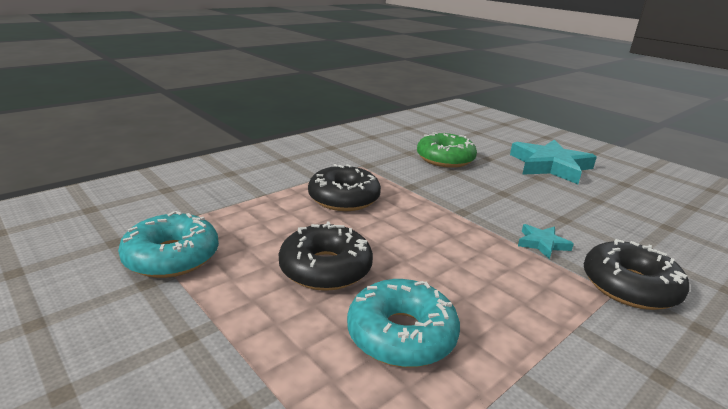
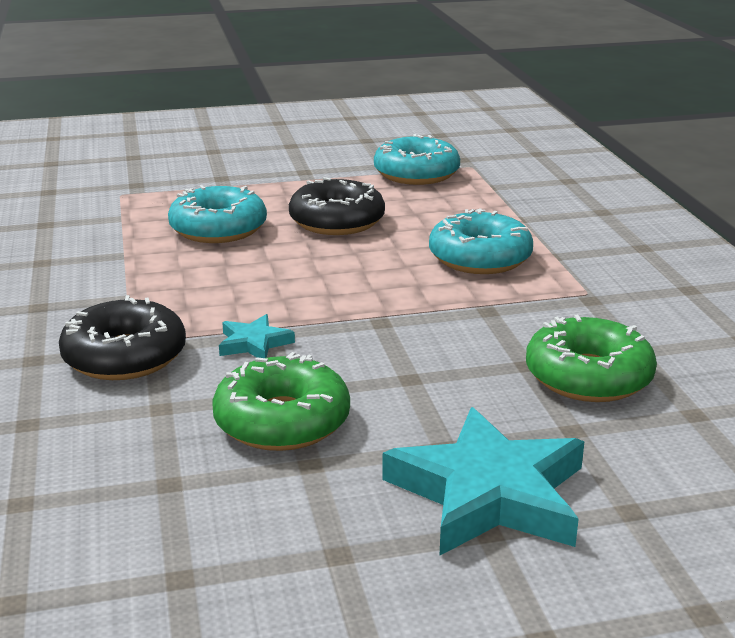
camera: 120 degrees right, 0 degrees up
(344, 198) = (480, 258): black donut -> turquoise donut
(585, 214) = (282, 421): none -> green donut

